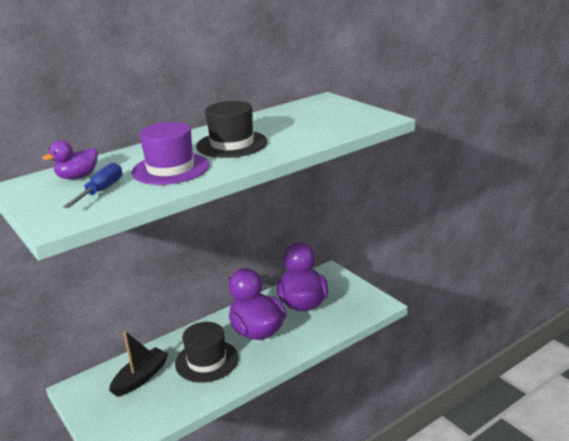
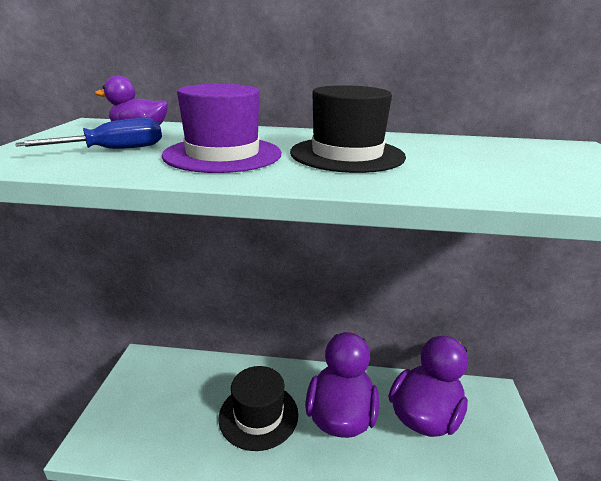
camera: 40 degrees right, 0 degrees up
(141, 378) = (190, 389): black boat -> none

